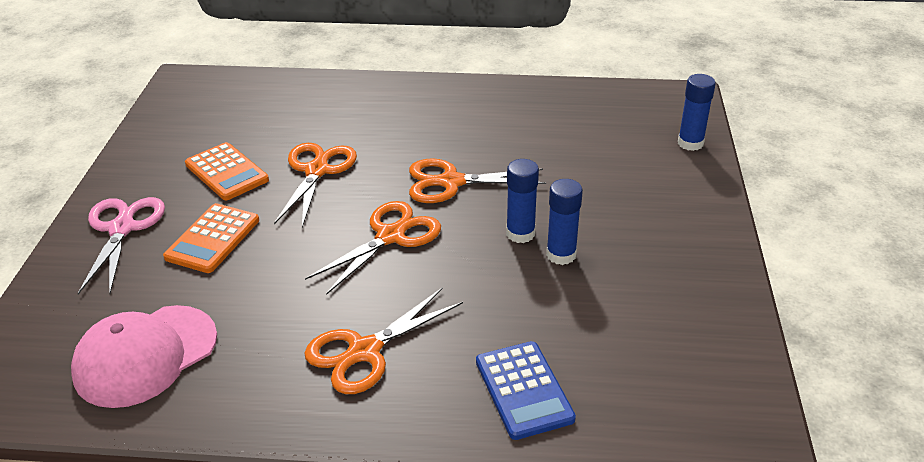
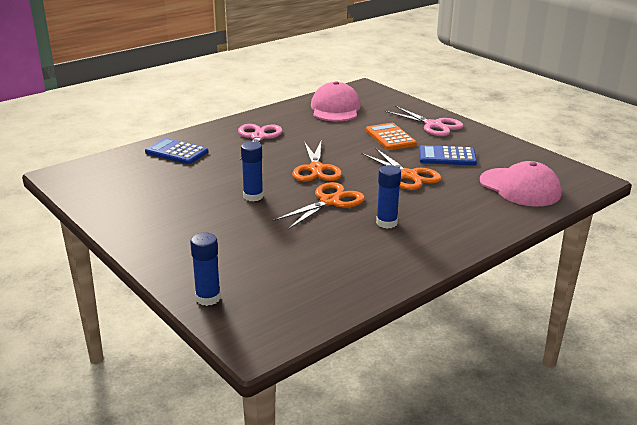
camera: 135 degrees right, 10 degrees down
(226, 172) = (447, 156): orange calculator -> blue calculator
(256, 104) = (520, 187): none -> pink cap
(365, 351) = (258, 137): orange scissors -> pink scissors
(561, 255) = (218, 197): blue glue stick -> blue glue stick (386, 223)

